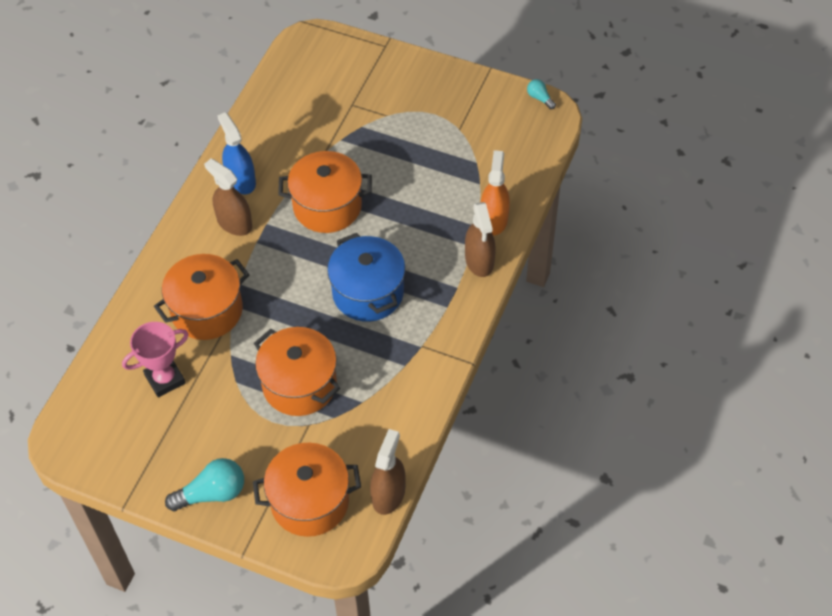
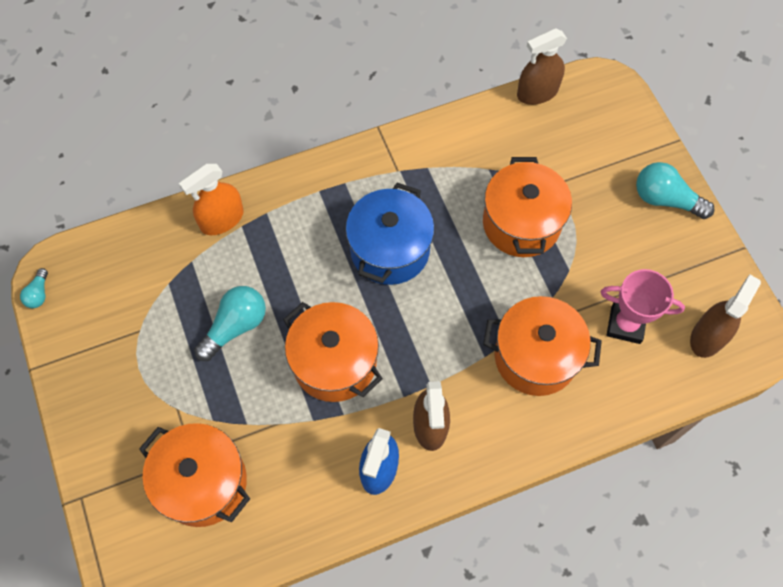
camera: 135 degrees left, 10 degrees up
(310, 502) = (598, 133): orange pot -> orange pot (203, 482)
(408, 175) = (235, 326): none -> turquoise light bulb
(479, 260) = (276, 196): brown spray bottle -> brown spray bottle (707, 336)

